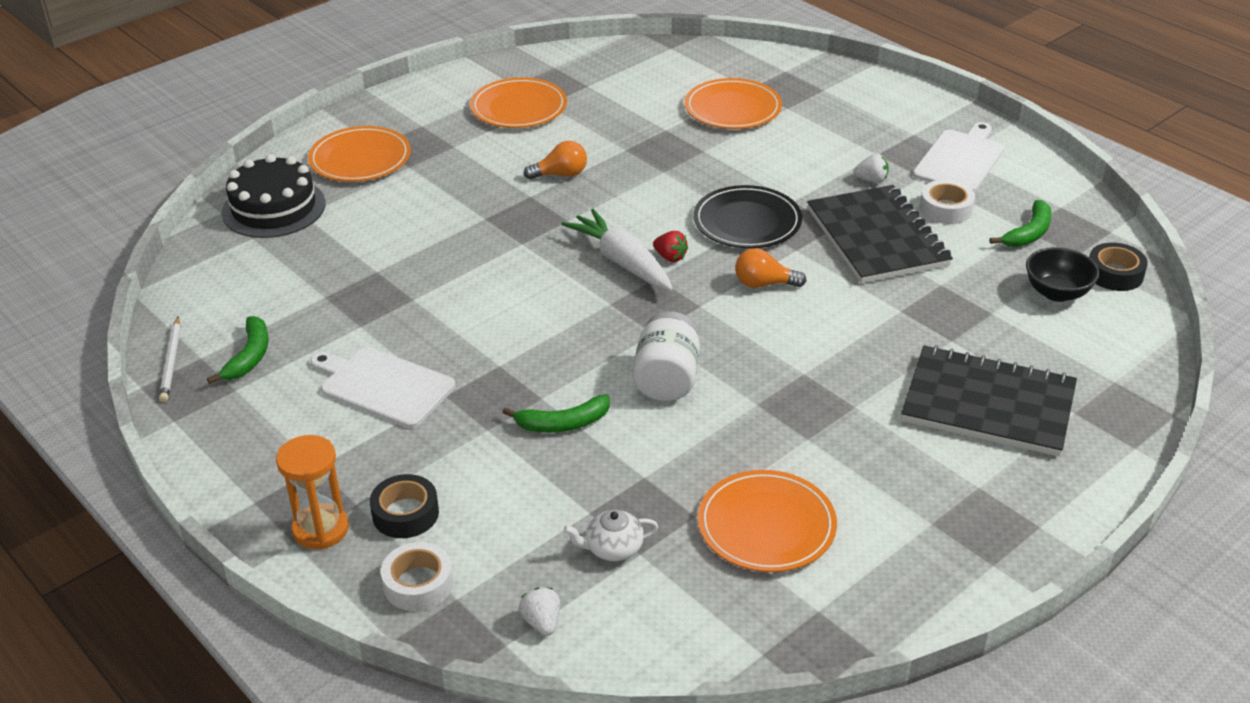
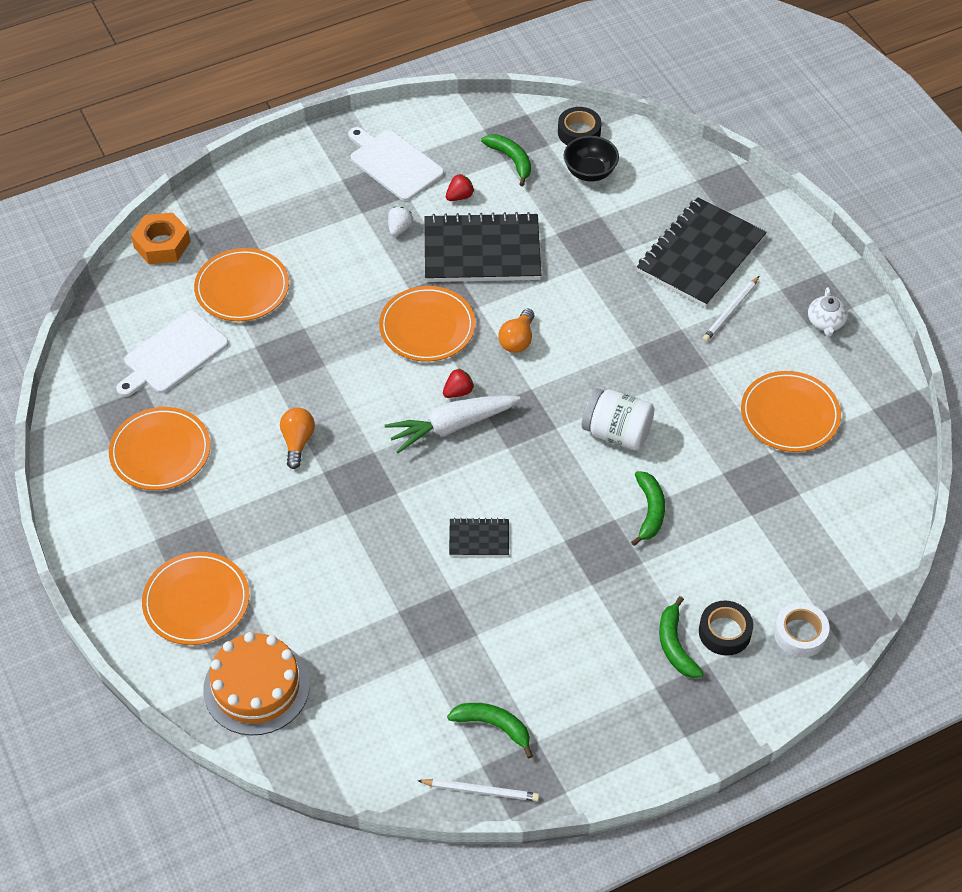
camera: 75 degrees left, 15 degrees up
(273, 208) = (256, 687): black cake -> orange cake
(321, 529) = (728, 691): orange hourglass -> none
(377, 474) = (675, 646): none -> green banana
(383, 386) = (567, 627): white cutting board -> white cutting board (173, 355)
(481, 305) = (479, 539): none -> black notebook
(542, 622) = (852, 564): white strawberry -> none
(613, 548) = (791, 508): white teapot -> white teapot (825, 322)
(747, 222) = (427, 327): black plate -> orange plate
(759, 59) = (162, 244): none -> orange nut
(910, 445) = (730, 311): none -> white pencil
(946, 209) = (459, 196): white tape -> red strawberry

